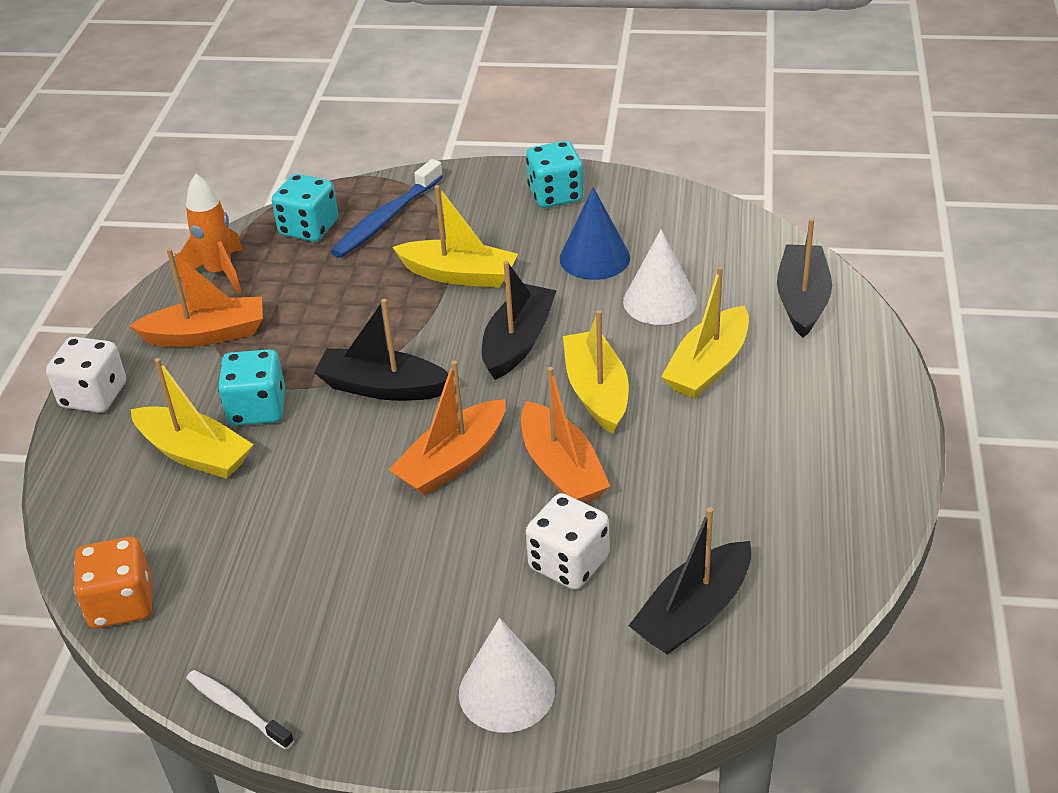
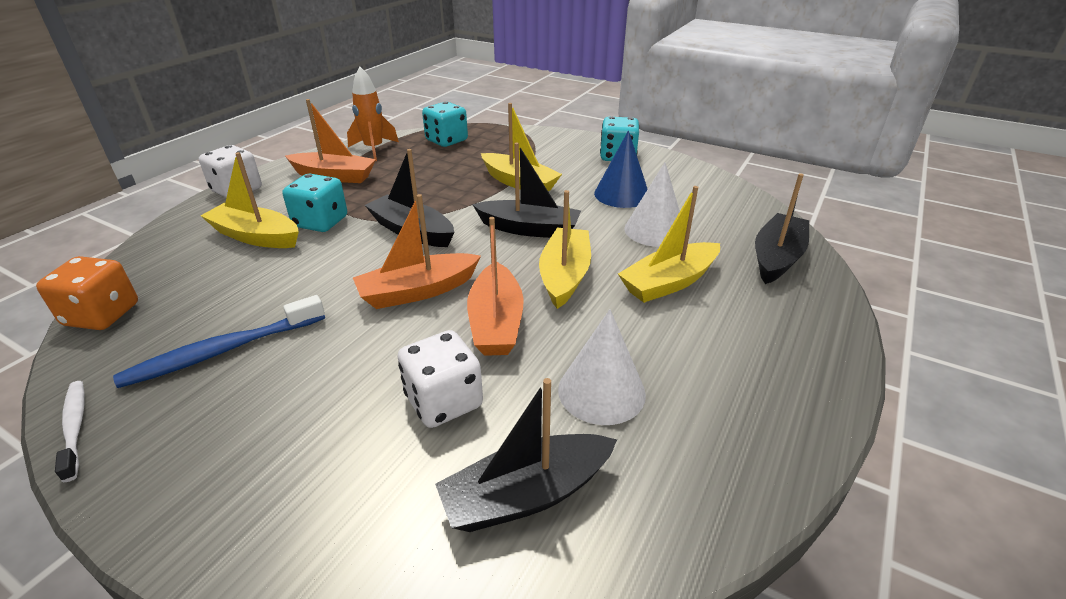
camera: 20 degrees right, 5 degrees down
(195, 454) = (256, 236): yellow boat -> yellow boat turned 150 degrees clockwise
(386, 218) = (497, 146): blue toothbrush -> blue toothbrush (223, 350)
(506, 691) = (290, 506): white cone -> white cone (601, 391)
(518, 342) = (529, 229): black boat -> black boat turned 60 degrees clockwise

